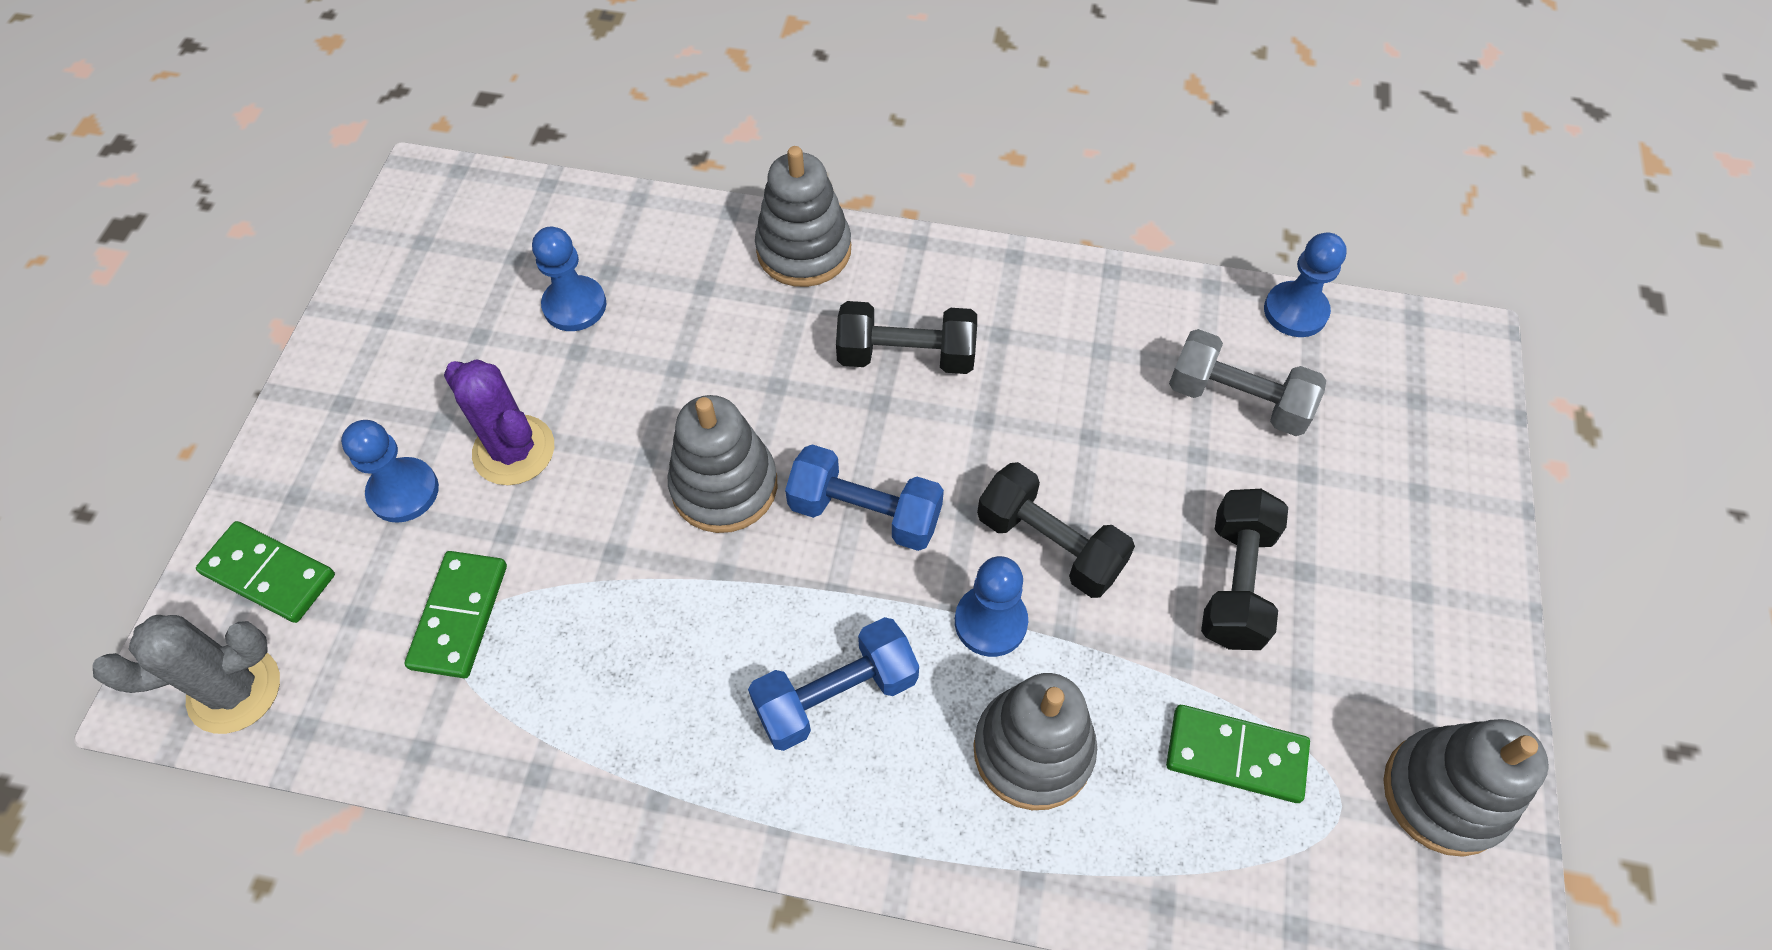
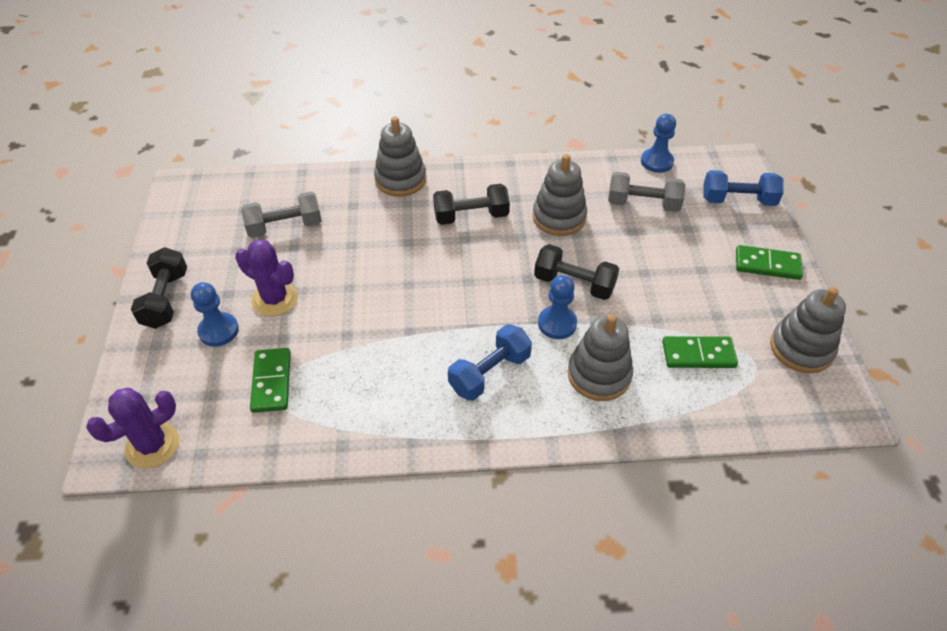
camera: 15 degrees left, 10 degrees down
(234, 690) = (152, 445): grey cactus -> purple cactus
(269, 574) = (153, 385): green domino -> green domino (767, 264)
(575, 305) = (285, 226): blue pawn -> grey dumbbell
(724, 486) = (396, 292): grey stacking toy -> grey stacking toy (559, 217)
(865, 513) = (475, 289): blue dumbbell -> blue dumbbell (738, 200)
(1235, 583) = (671, 281): black dumbbell -> black dumbbell (166, 299)

